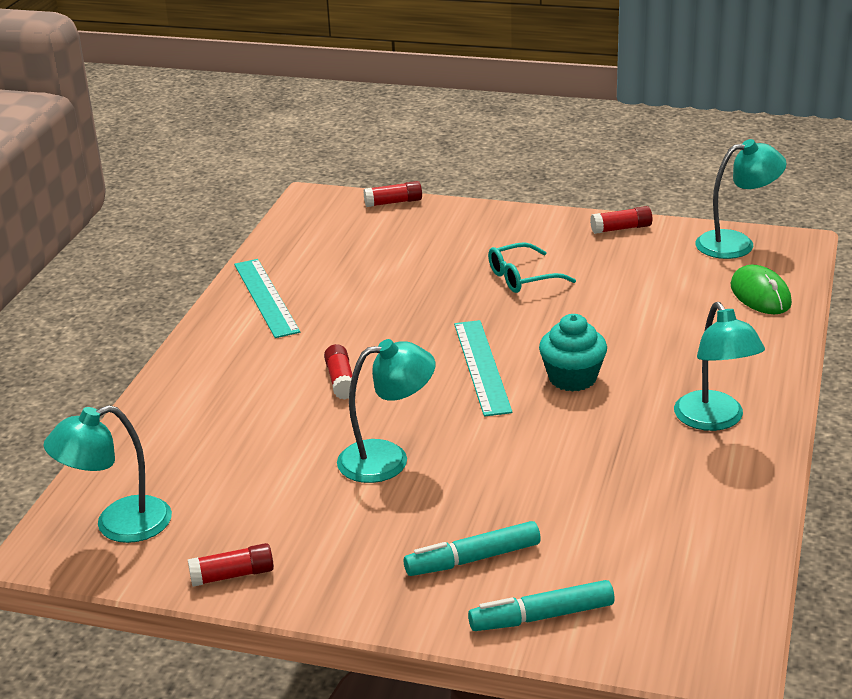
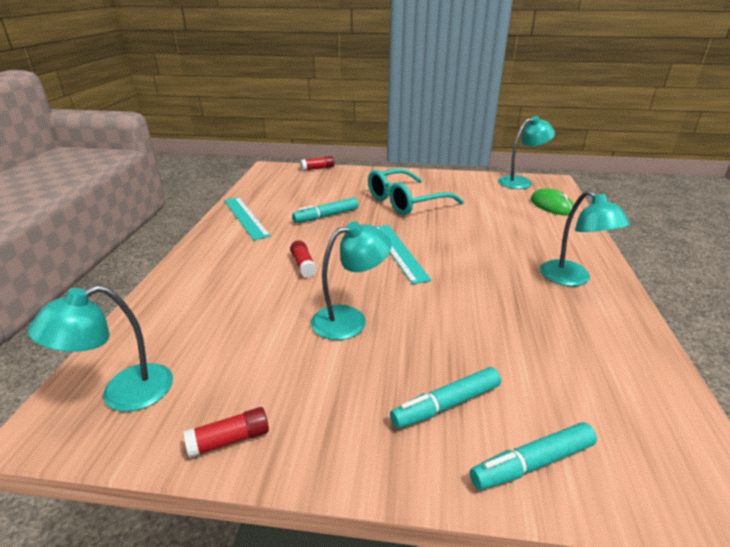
camera: 10 degrees left, 0 degrees up
(389, 300) = (326, 216): none -> turquoise marker
(522, 278) = (406, 201): turquoise glasses -> turquoise glasses, size x1.72
(572, 378) = (462, 256): turquoise cupcake -> none
(621, 228) = (452, 177): red glue stick -> none

